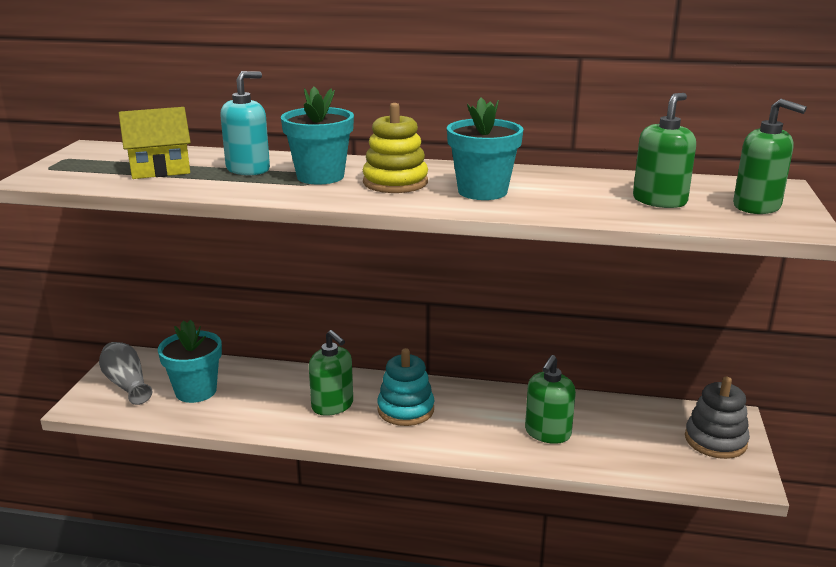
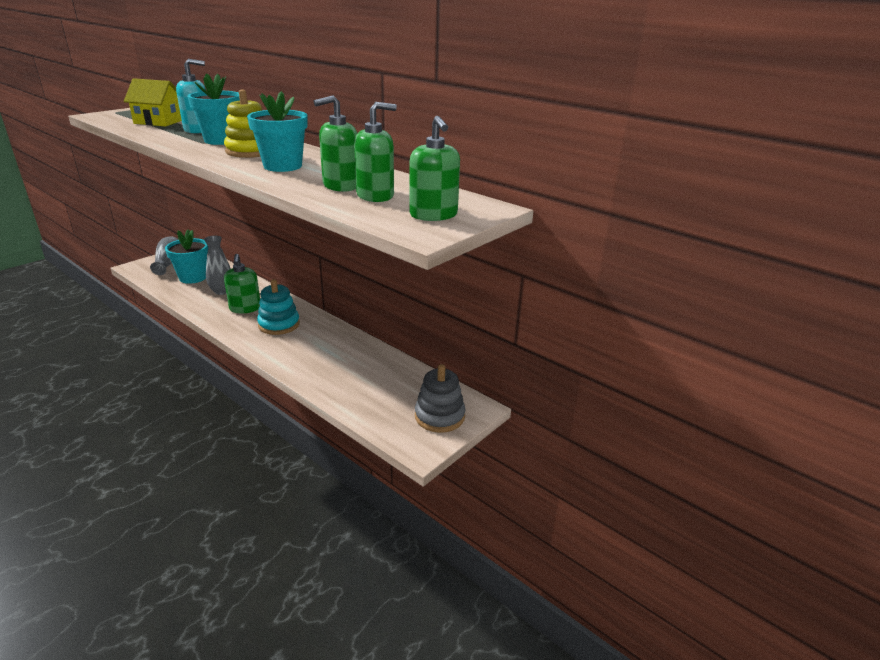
camera: 30 degrees right, 5 degrees up
(267, 395) = (222, 291): none -> grey vase
(547, 433) = (337, 368): green soap dispenser -> green soap dispenser (341, 186)

